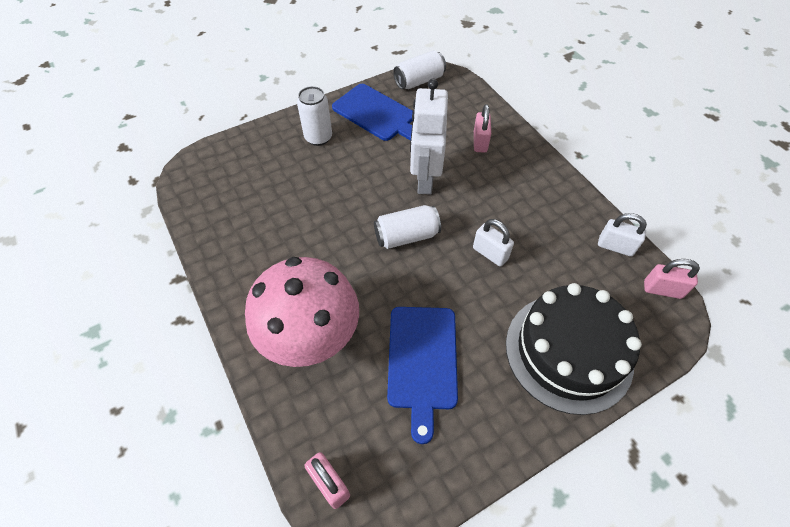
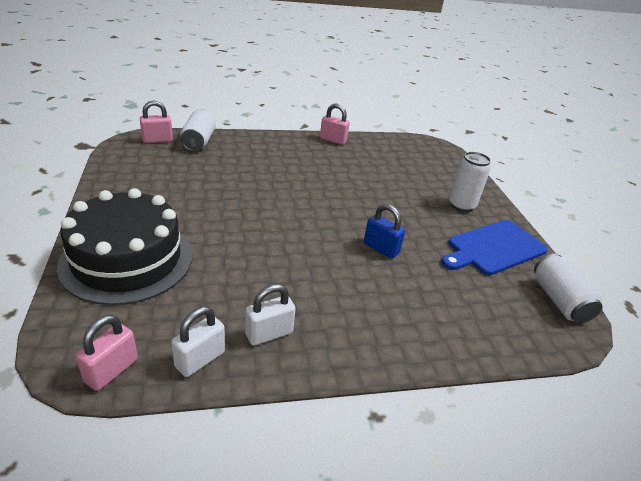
camera: 105 degrees right, 20 degrees down
(311, 337) = (255, 156): pink mushroom -> none
(406, 236) = (315, 216): white can -> white can (199, 142)
(422, 361) = (196, 188): blue cutting board -> none
(425, 180) = (381, 248): white robot -> blue padlock
(480, 142) = (428, 311): pink padlock -> pink padlock (333, 140)
(490, 253) = (263, 256): white padlock -> white padlock (269, 333)

